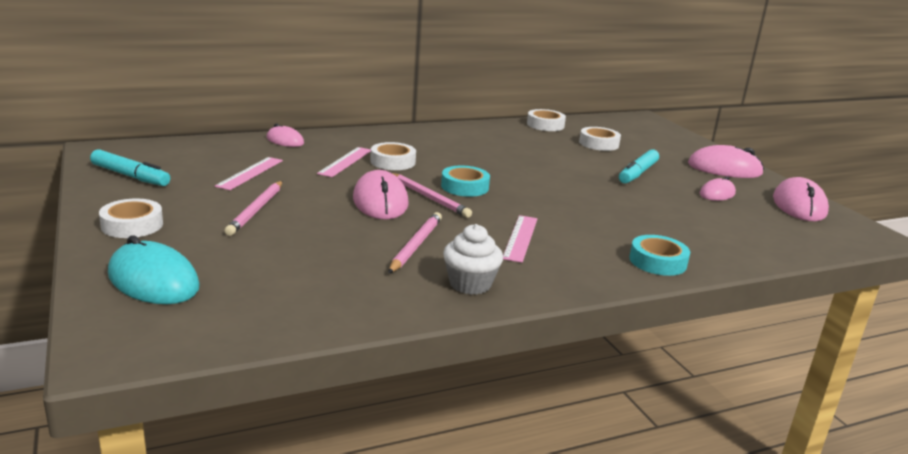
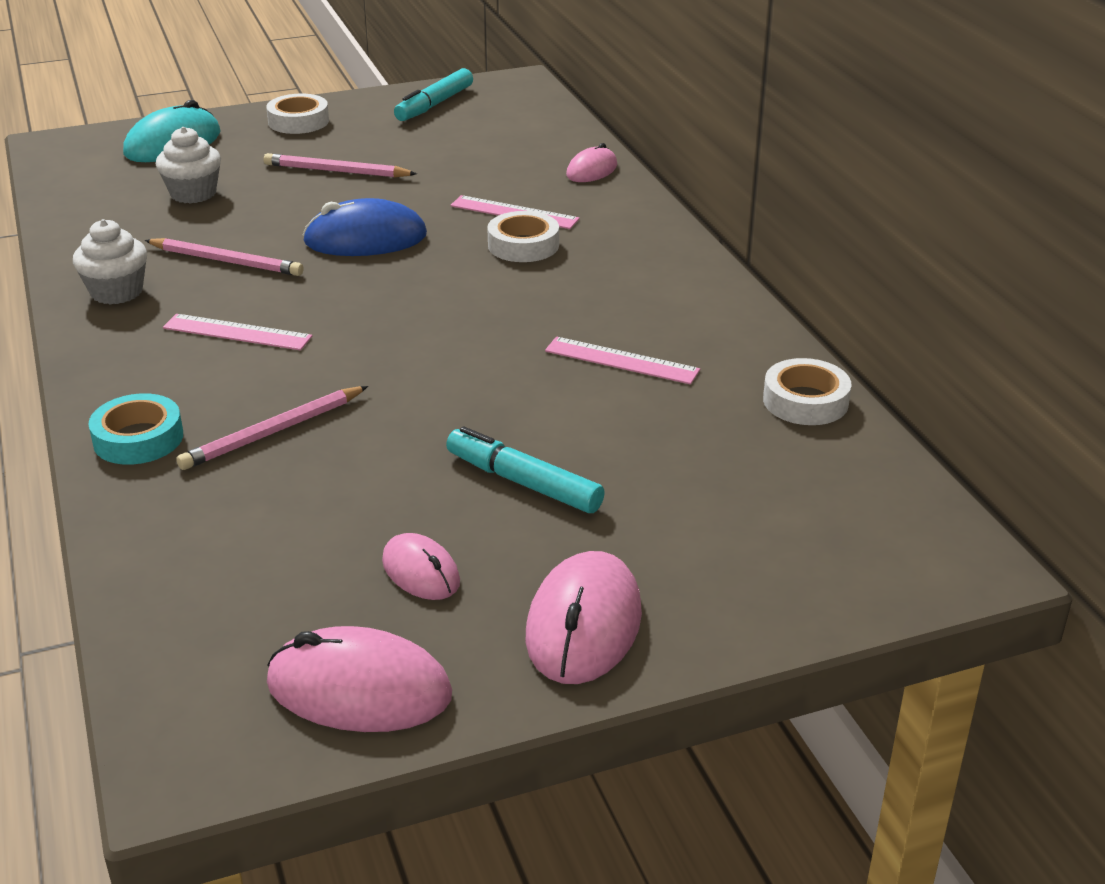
camera: 95 degrees right, 10 degrees up
(250, 173) = (456, 159): pink ruler -> pink ruler (621, 360)
(283, 264) = (193, 193): none -> white cupcake
(380, 201) = (365, 239): pink mouse -> blue mouse
(429, 197) = (381, 271): pink pencil -> pink pencil (273, 432)
(464, 187) = (426, 298): turquoise tape -> none
(599, 144) = (702, 458): white tape -> none

